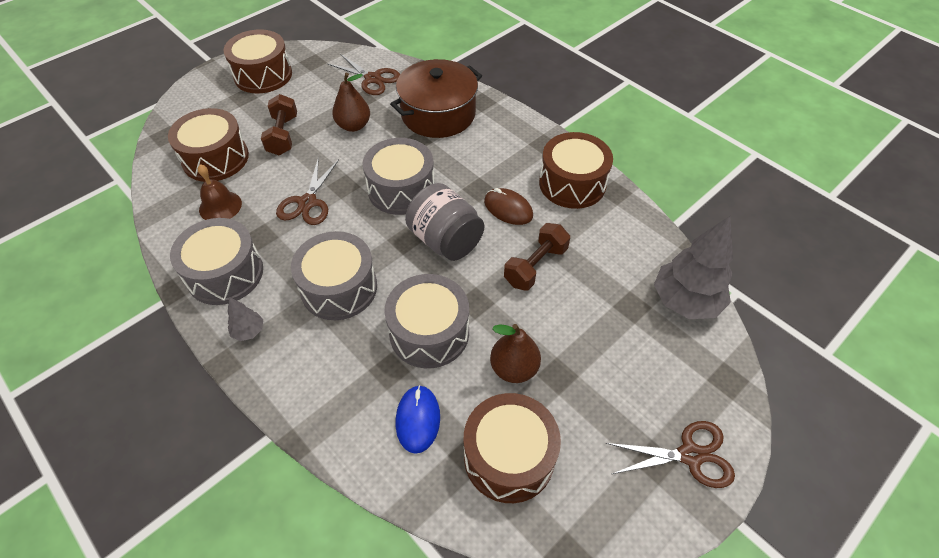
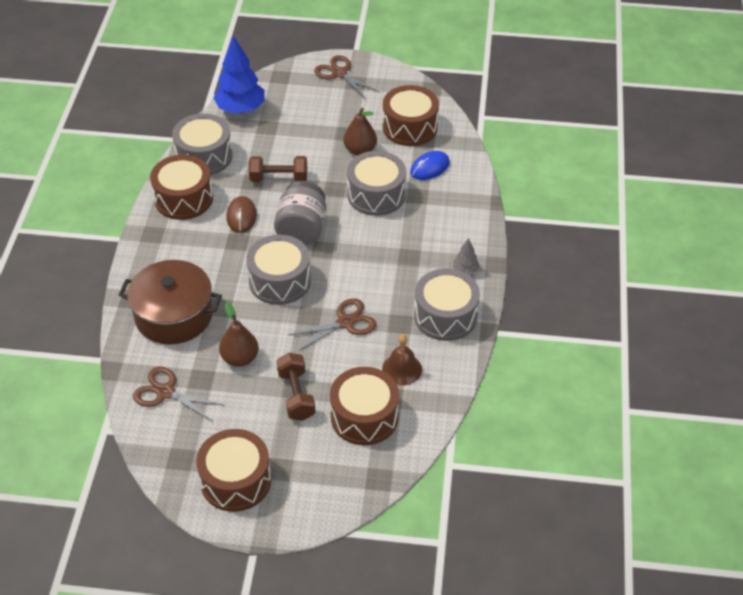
camera: 130 degrees left, 5 degrees down
(283, 135) = (296, 395): brown dumbbell -> brown dumbbell turned 60 degrees counterclockwise
(339, 288) = (392, 253): grey drum -> grey drum (204, 156)
(372, 79) = (165, 392): brown scissors -> brown scissors turned 60 degrees counterclockwise
(685, 301) = (241, 109): grey tree -> blue tree

